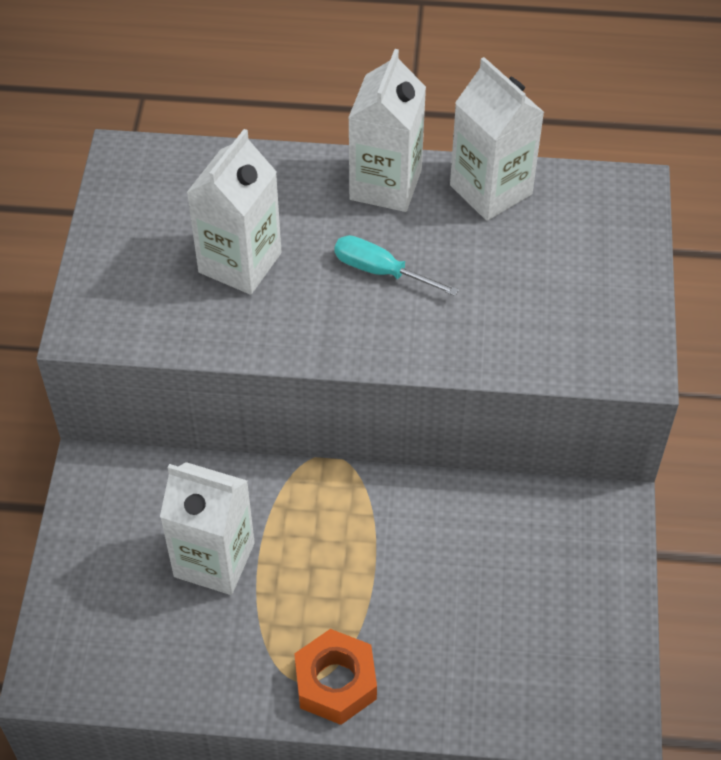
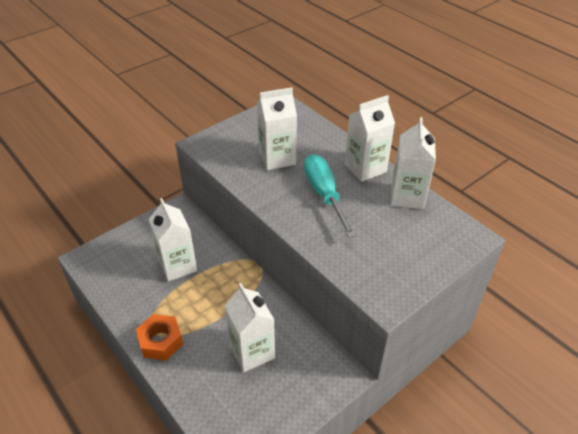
camera: 45 degrees right, 10 degrees down
(379, 271) = (324, 194): turquoise screwdriver -> turquoise screwdriver, size x1.64
(472, 584) = (252, 352): none -> white carton

